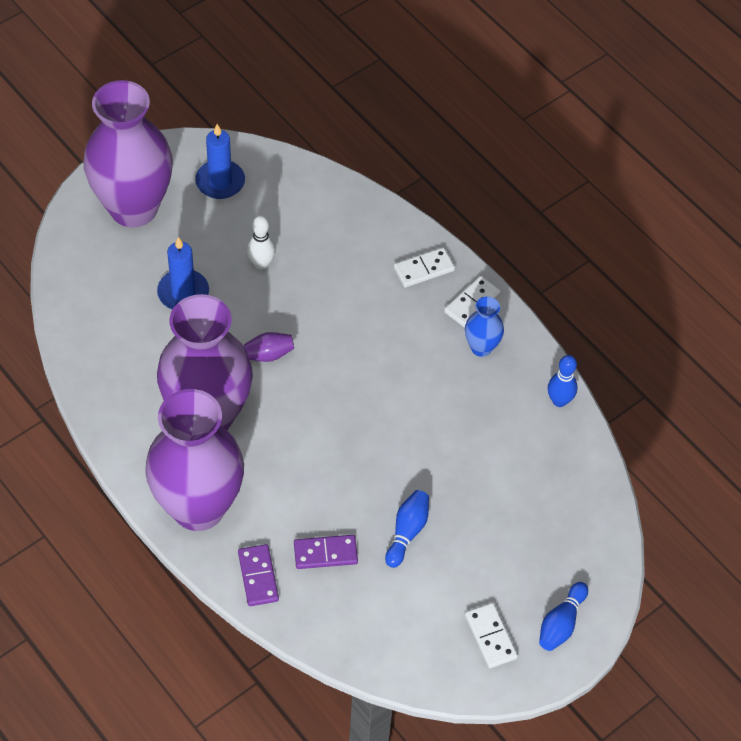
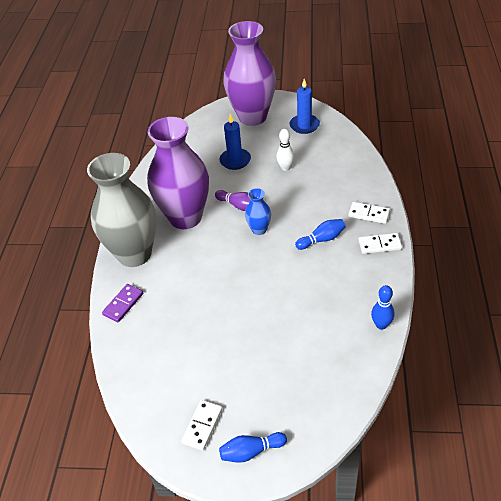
camera: 50 degrees right, 10 degrees down
(198, 507) = (134, 254): purple vase -> grey vase
(325, 553) = (167, 316): purple domino -> none
(407, 532) = (219, 335): blue bowling pin -> blue bowling pin (322, 239)
(481, 347) = (362, 269): blue vase -> blue vase (259, 229)

